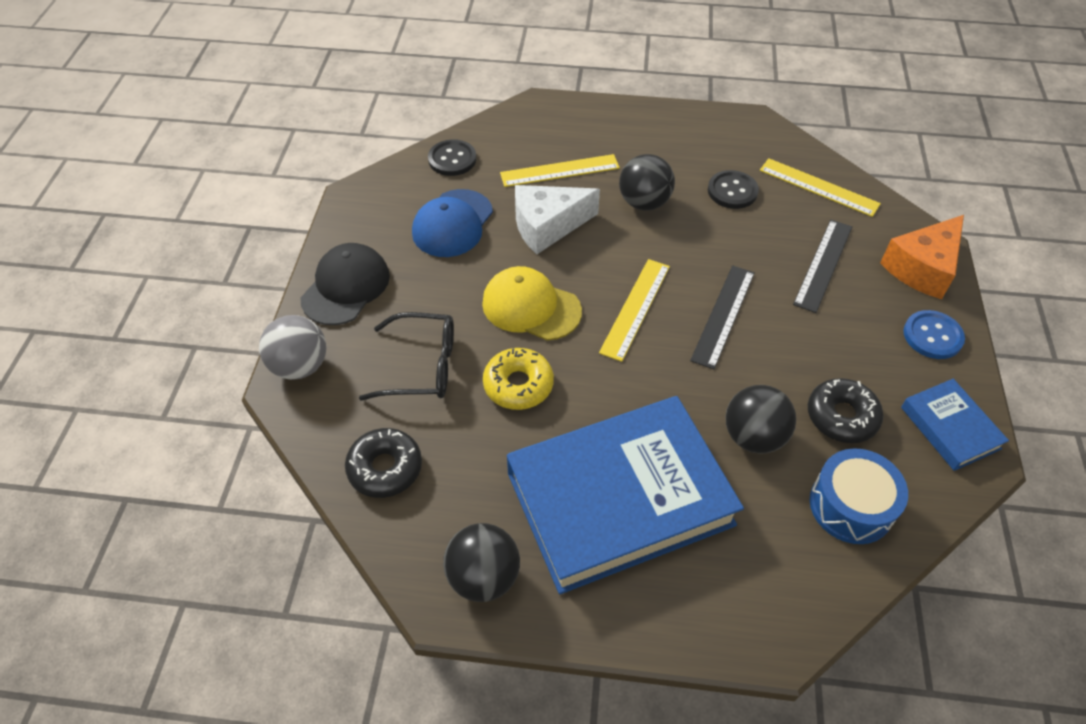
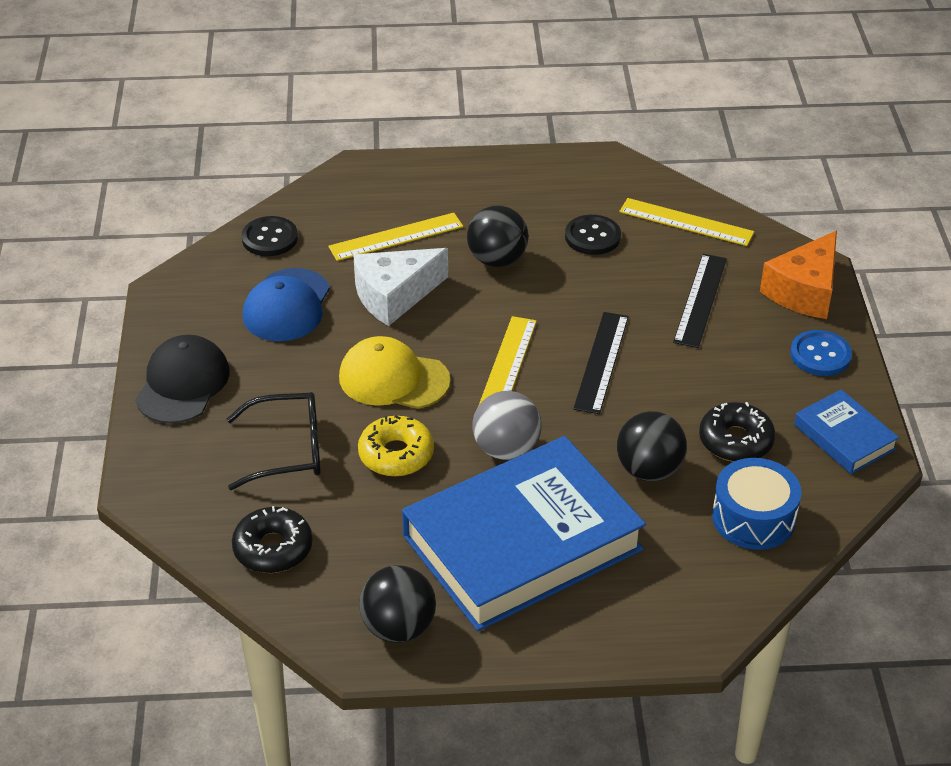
camera: 10 degrees left, 10 degrees down
(300, 366) = (154, 467): grey ball -> grey ball (506, 449)

